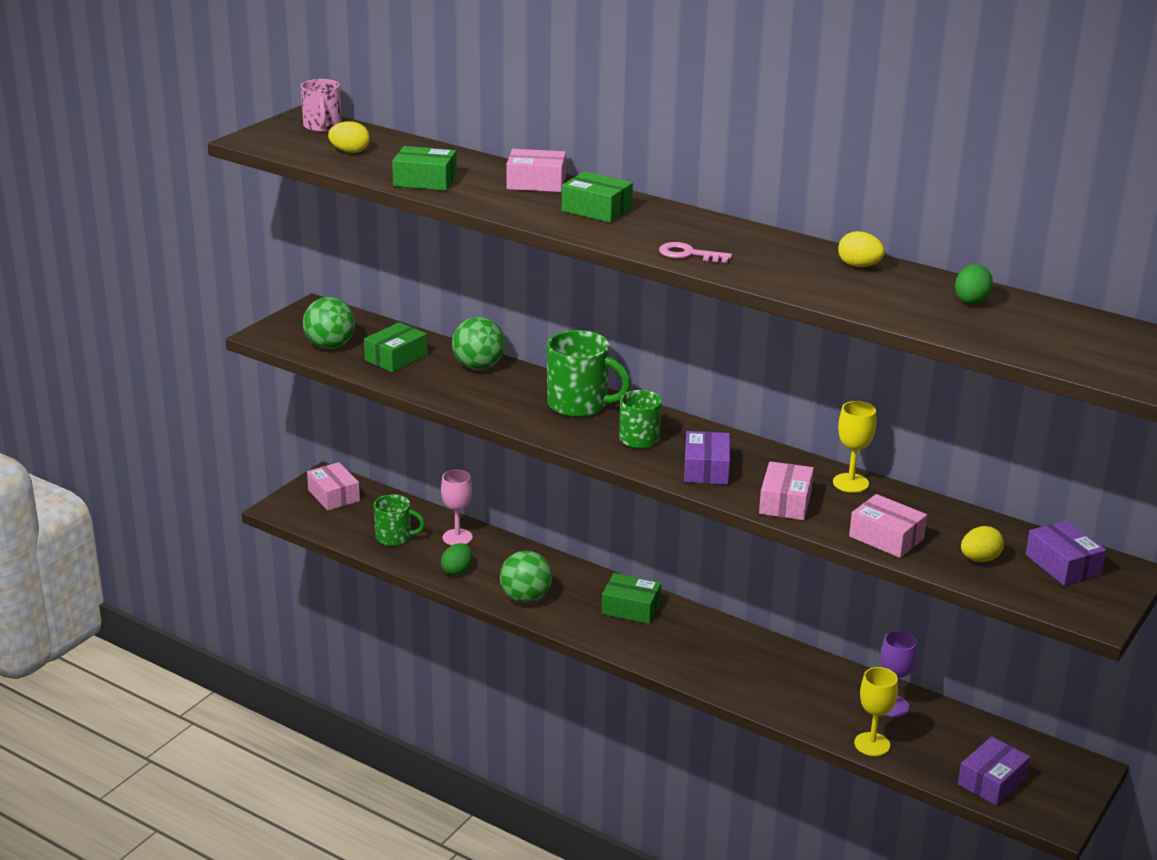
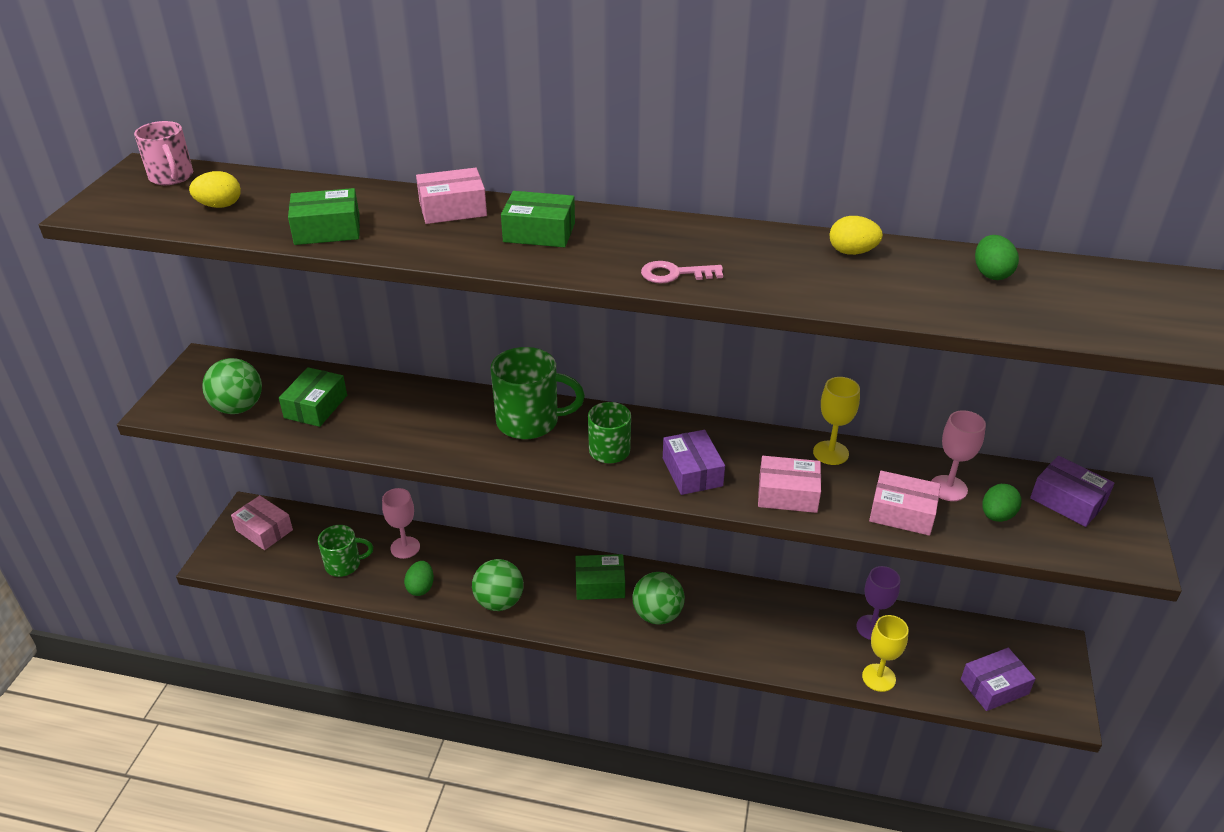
camera: 20 degrees left, 10 degrees up
(478, 367) = (406, 398): green ball -> green ball (657, 615)
(785, 502) = (787, 494): pink box -> pink box turned 75 degrees counterclockwise
(947, 531) = (948, 488): none -> pink goblet
(979, 559) = (997, 516): yellow egg -> green egg
(992, 781) = (994, 686): purple box -> purple box turned 45 degrees clockwise

